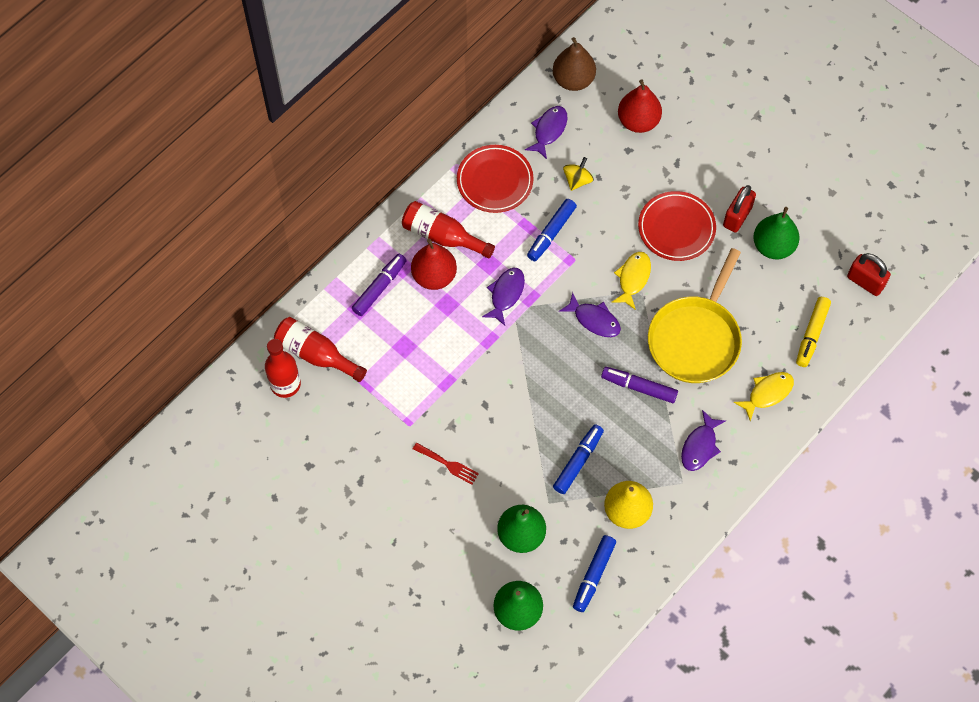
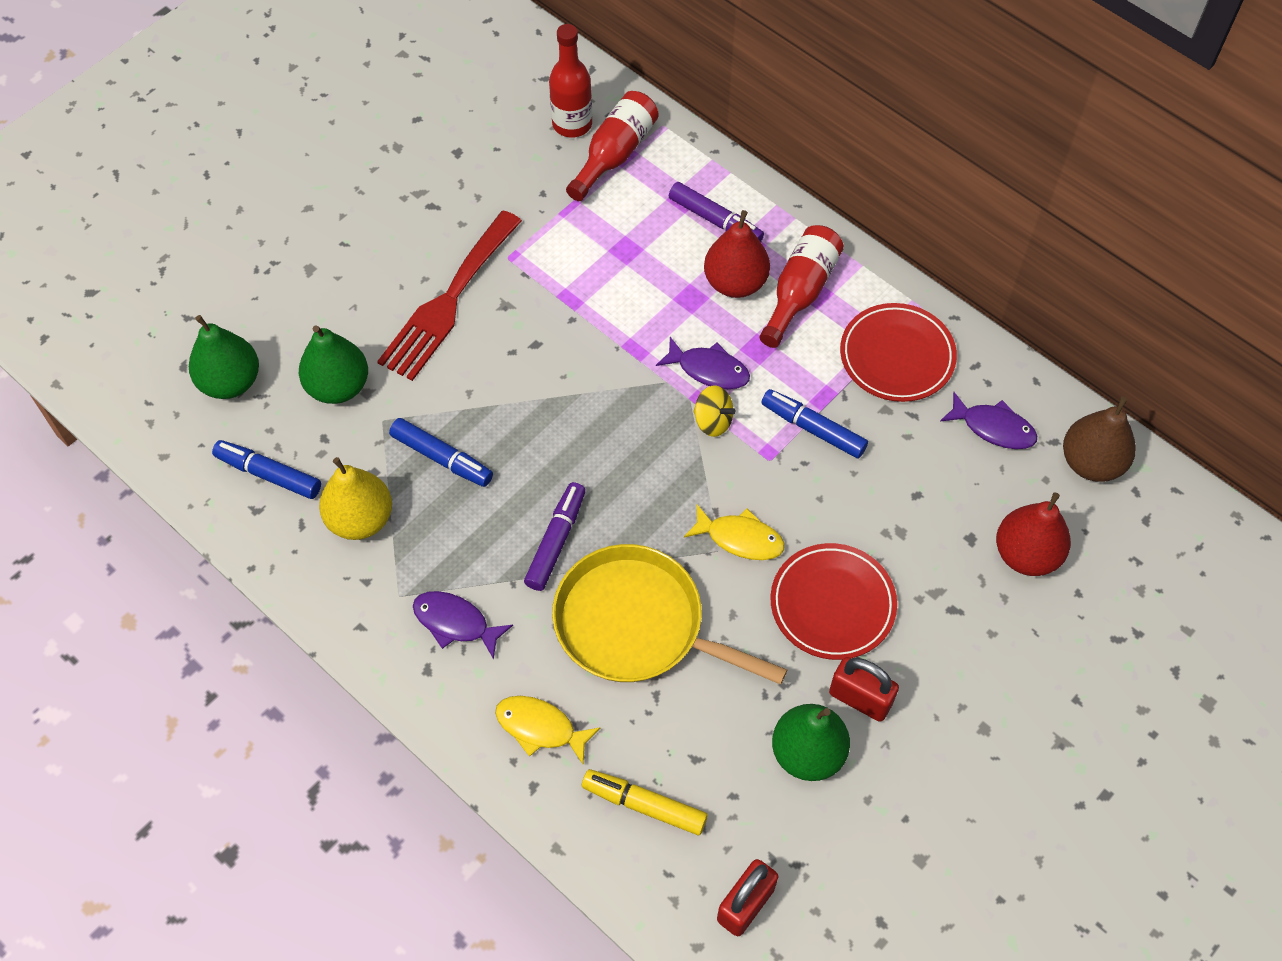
camera: 90 degrees right, 5 degrees down
(448, 464) = (448, 301): red fork -> red fork, size x2.21
(577, 180) = (908, 465): yellow spinning top -> yellow spinning top (713, 421)
(594, 320) = (668, 483): purple fish -> none
(767, 393) = (540, 727): yellow fish -> yellow fish turned 150 degrees clockwise

